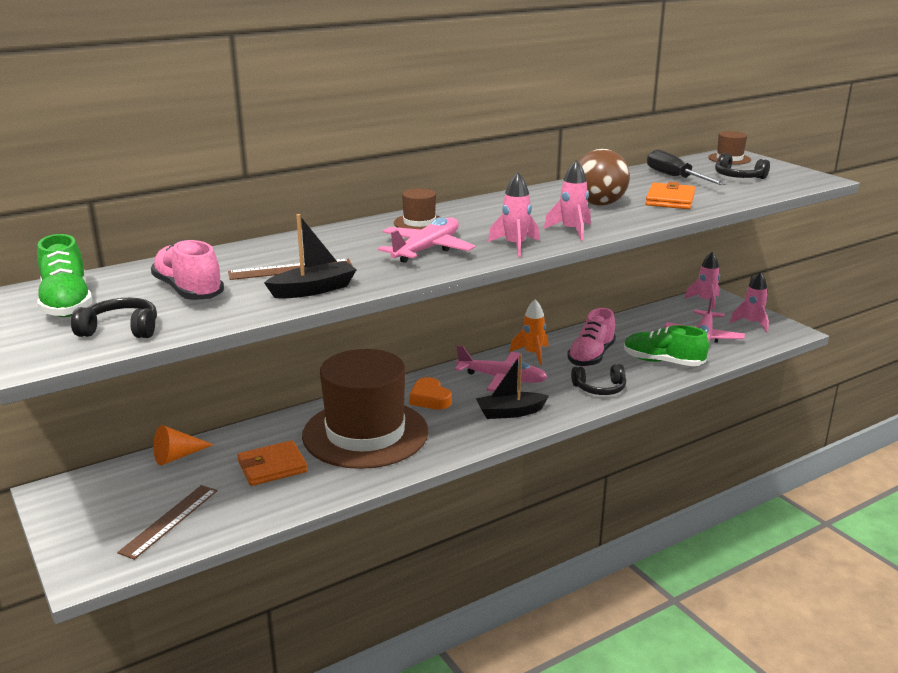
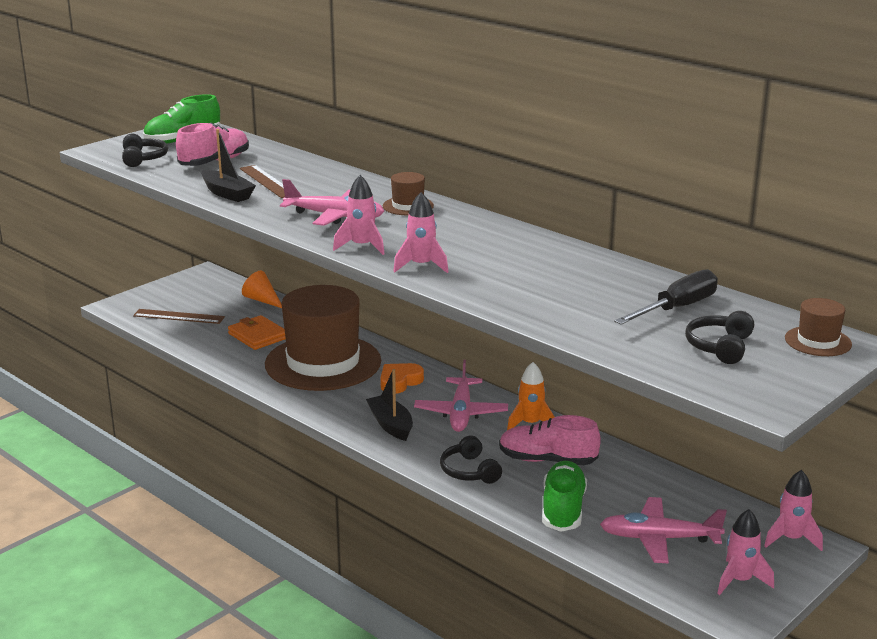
camera: 75 degrees right, 0 degrees up
(599, 204) = (525, 273): brown ball -> none
(670, 200) = (571, 308): orange wallet -> none

